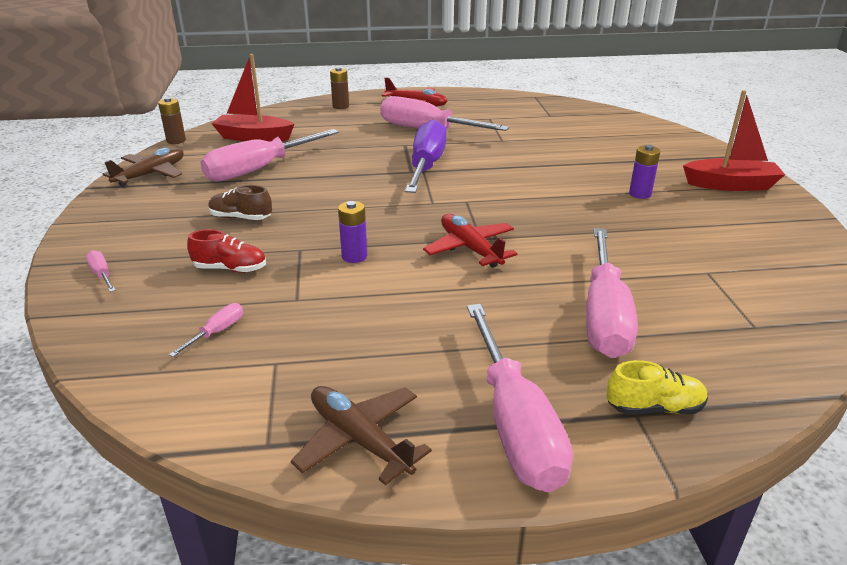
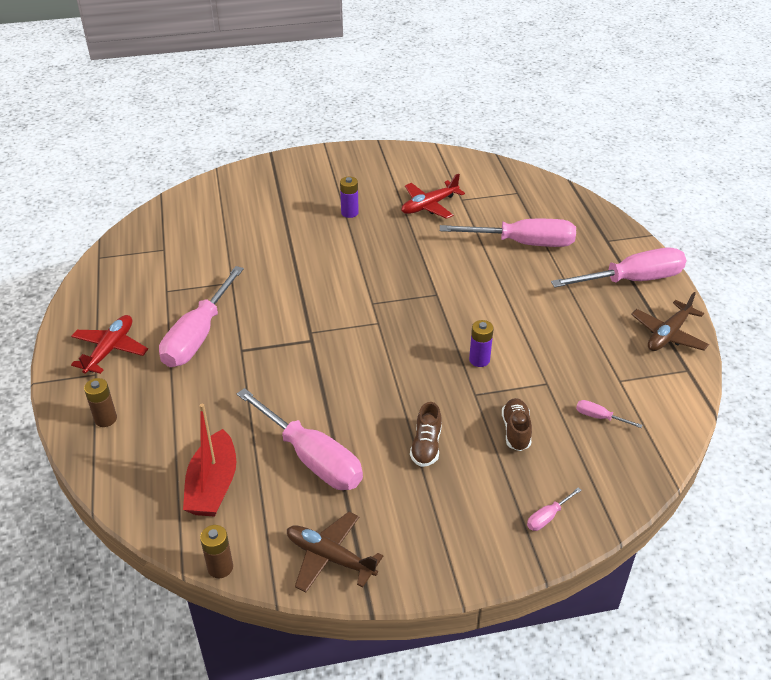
camera: 95 degrees left, 10 degrees up
(230, 269) = (516, 431): red shoe -> brown shoe
(426, 166) = (298, 330): purple screwdriver -> none
(470, 248) = (453, 299): red plane -> red plane (429, 206)
(654, 407) = (600, 234): yellow shoe -> none
(730, 185) = (330, 170): red boat -> none

